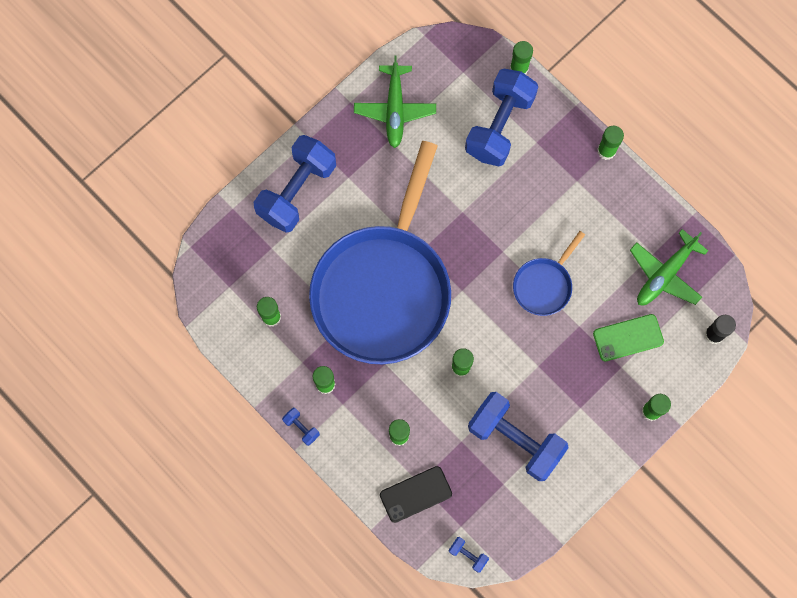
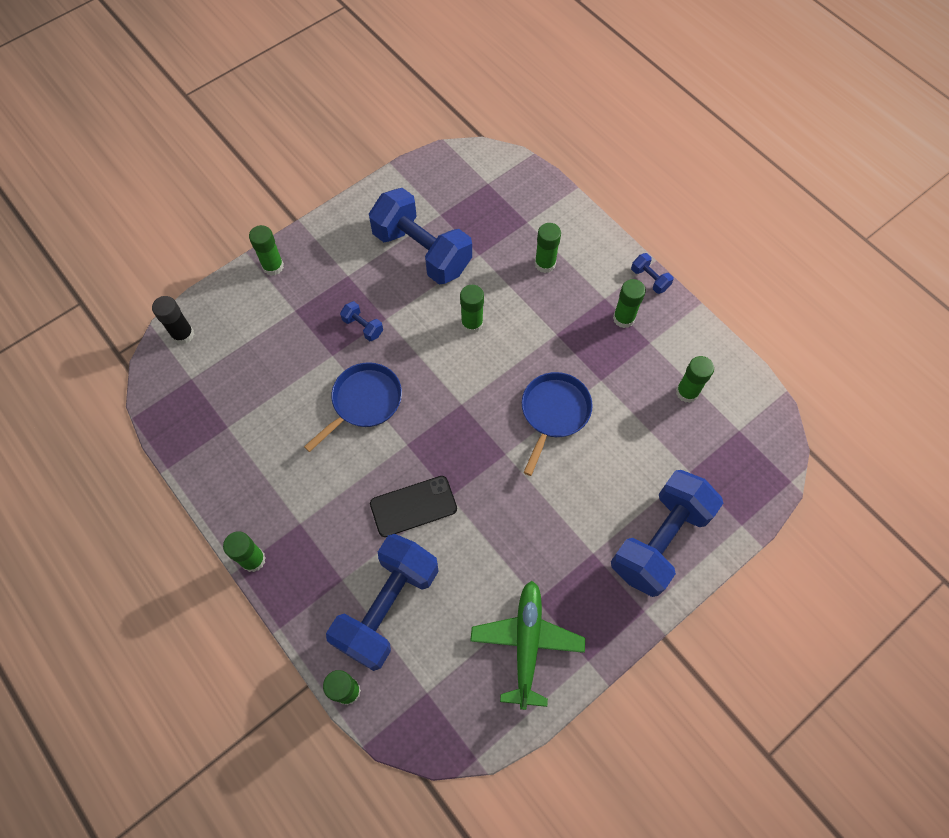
camera: 175 degrees left, 10 degrees down
(383, 289) = (554, 413): blue pan -> blue pan, size x0.42
(415, 494) = (531, 212): black phone -> black phone (413, 506)
(468, 555) = (483, 160): blue dumbbell -> blue dumbbell (363, 326)
(628, 337) = (280, 339): green phone -> none
(665, 274) = (220, 402): green plane -> none

